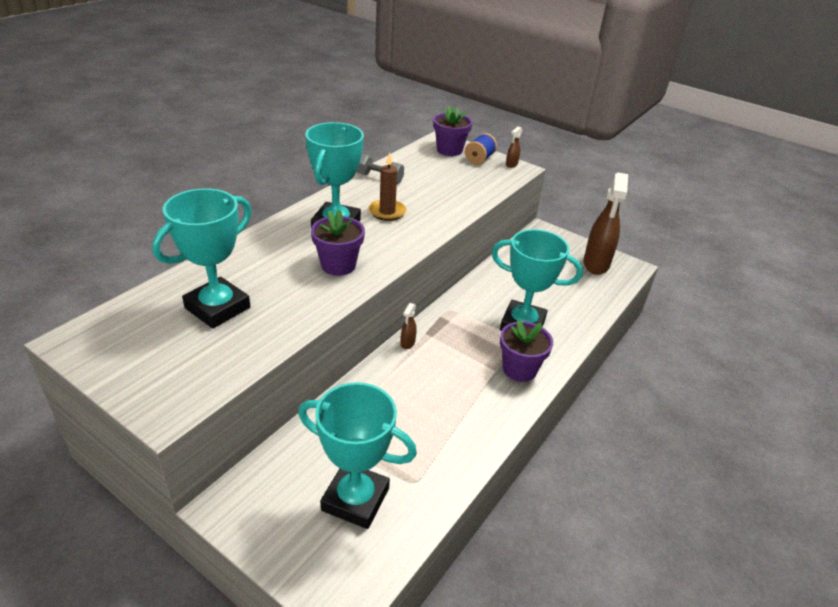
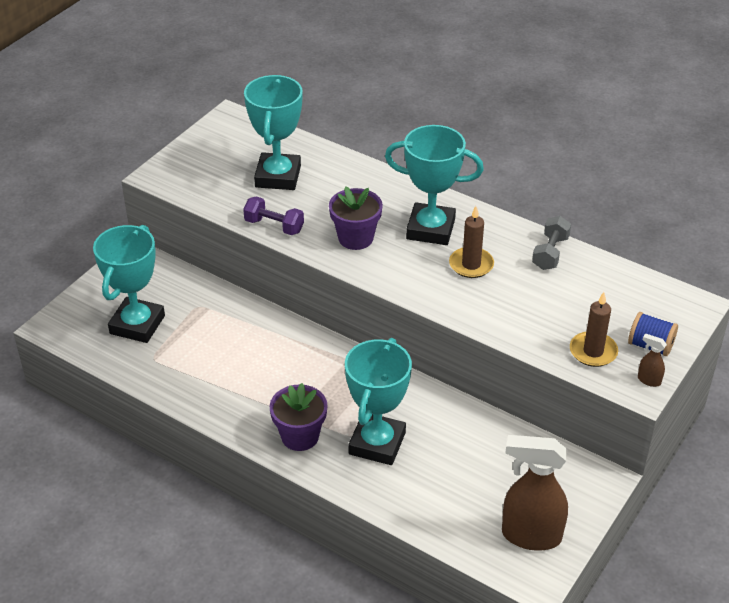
camera: 90 degrees right, 5 degrees up
(217, 308) = (278, 176): turquoise trophy -> turquoise trophy turned 60 degrees clockwise
(304, 315) = (274, 226): none -> purple dumbbell
(407, 343) = (329, 346): brown spray bottle -> none
(449, 150) = (665, 315): purple flower pot -> none
(486, 178) = (593, 351): none -> brown candle

